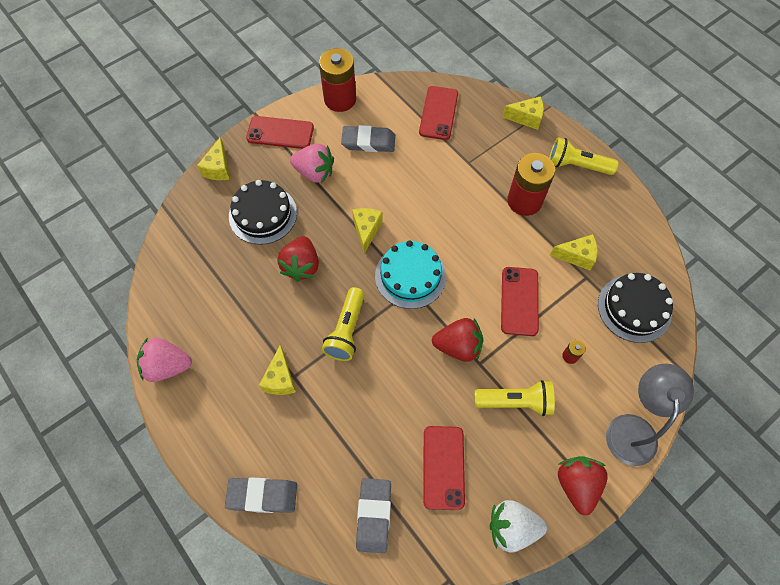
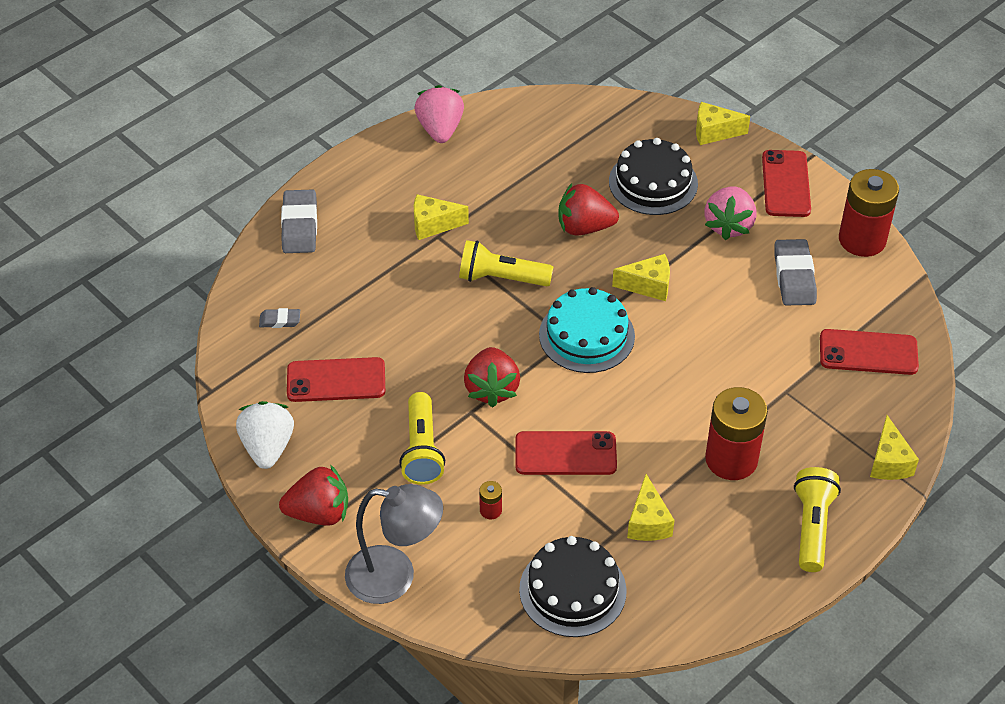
camera: 85 degrees right, 15 degrees down
(373, 515) = (280, 320): grey eraser -> grey eraser, size x0.53

